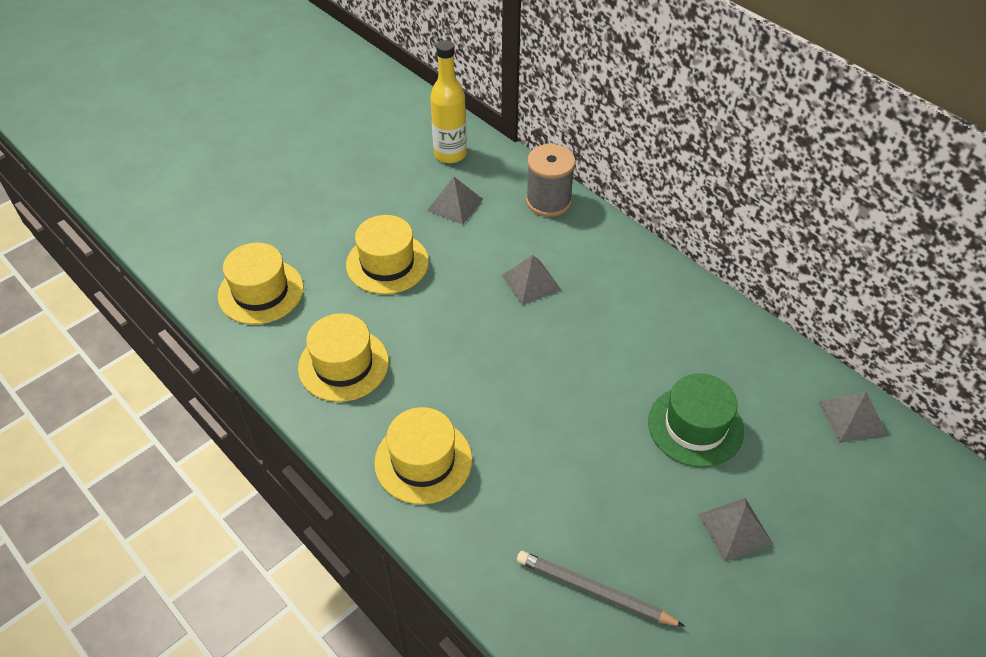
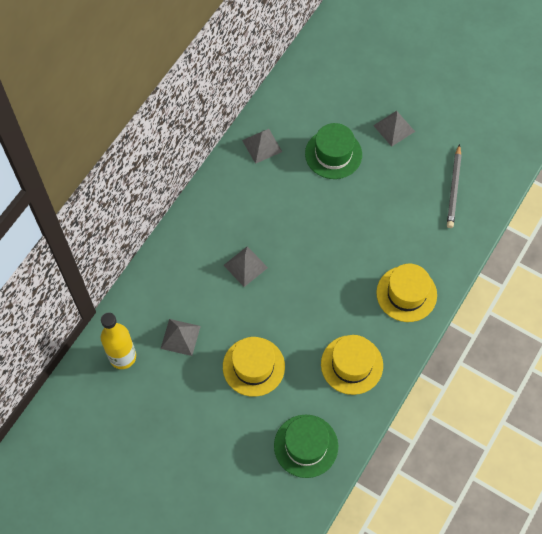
camera: 105 degrees left, 15 degrees up
(261, 292) = (306, 446): yellow hat -> green hat
(548, 201) = (160, 272): grey spool -> none
(852, 417) = (301, 77): grey pyramid -> grey pyramid (262, 146)

